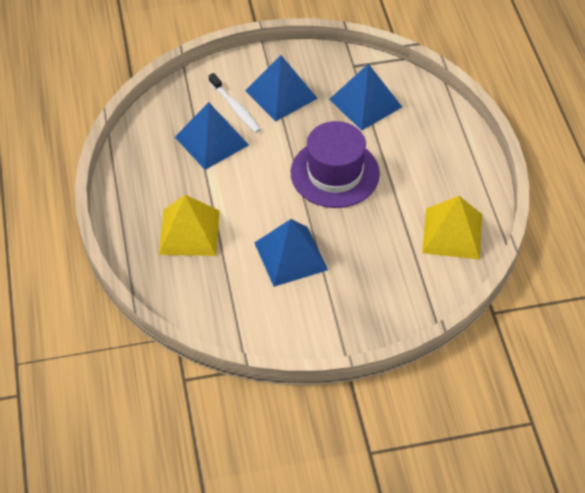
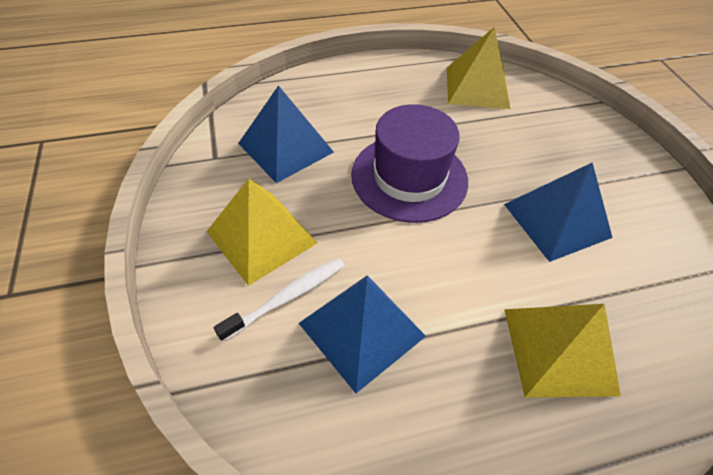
camera: 95 degrees left, 0 degrees up
(281, 94) = (261, 237): blue pyramid -> yellow pyramid

